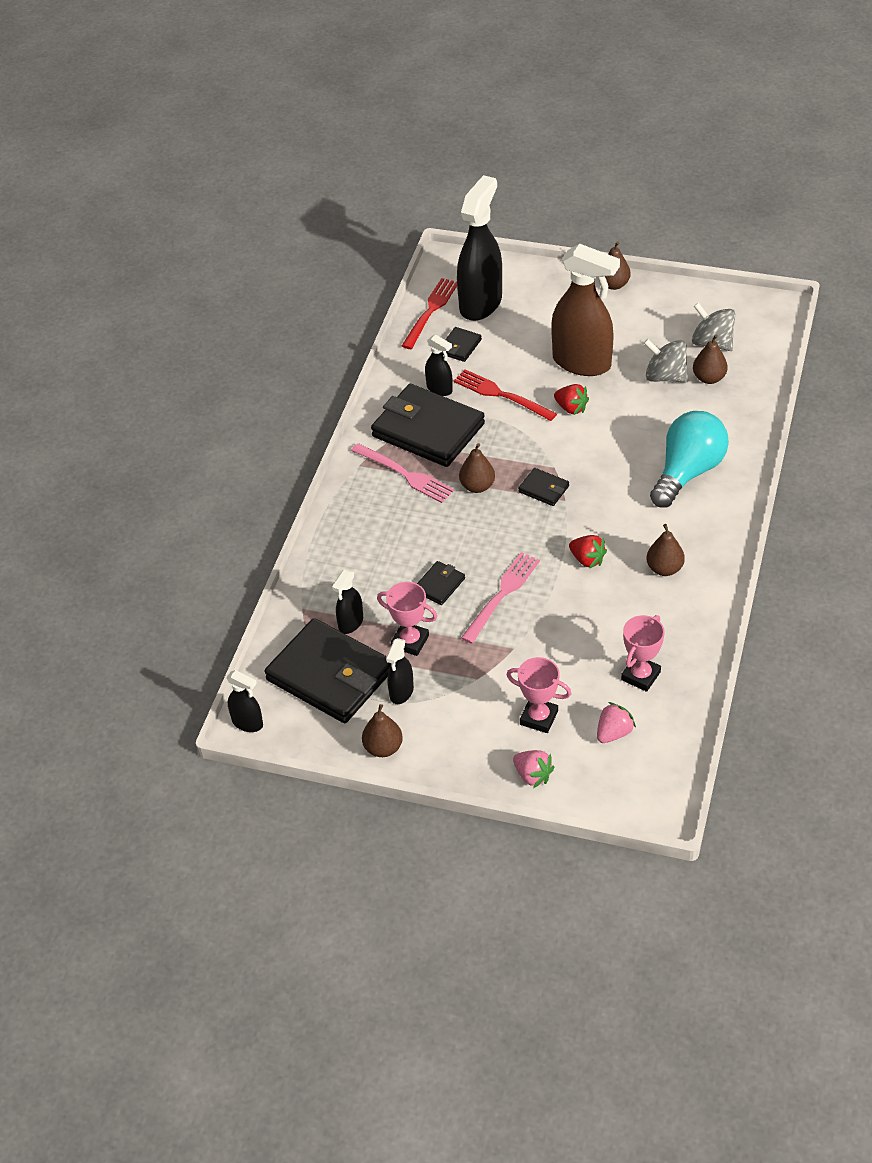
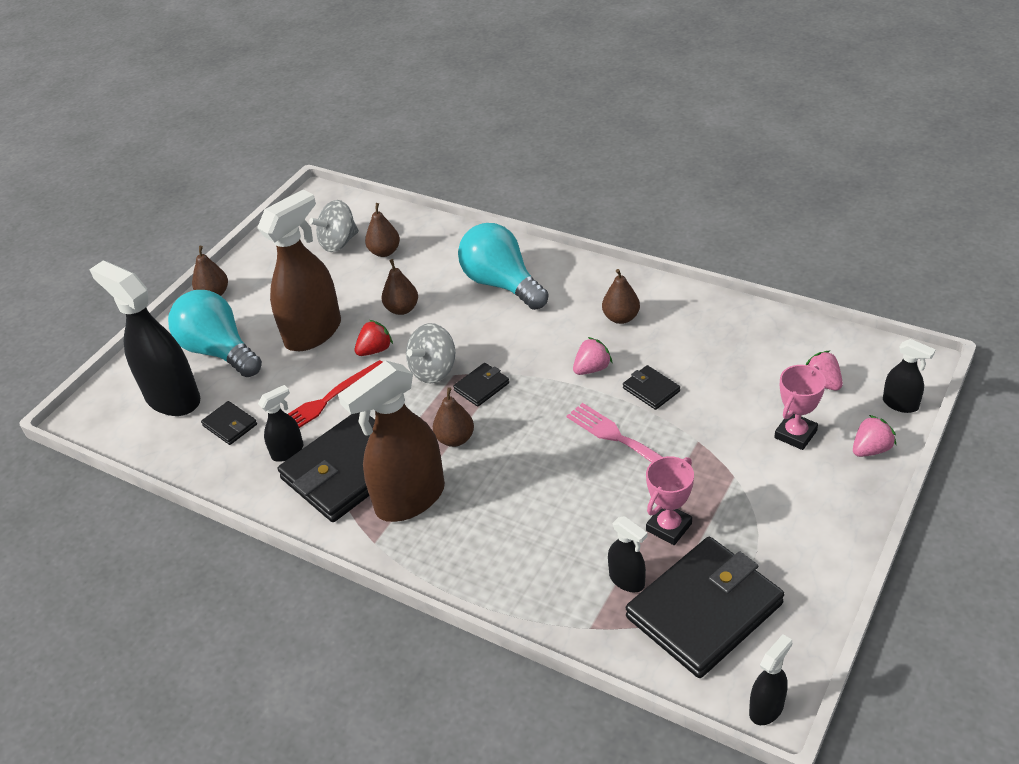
camera: 75 degrees left, 5 degrees down
(383, 748) = (821, 571): brown pear -> brown pear (402, 309)
(401, 692) = (742, 544): black spray bottle -> black spray bottle (900, 404)
(405, 474) = (410, 499): pink fork -> brown spray bottle
(431, 311) = (155, 443): red fork -> none
(439, 585) = (591, 490): black wallet -> black wallet (651, 390)
(543, 312) = (219, 351): none -> turquoise light bulb
(587, 559) = (592, 368): red strawberry -> pink strawberry
(640, 676) = (753, 354): pink trophy -> none
(665, 376) = (366, 279): grey spinning top -> grey spinning top (433, 370)

